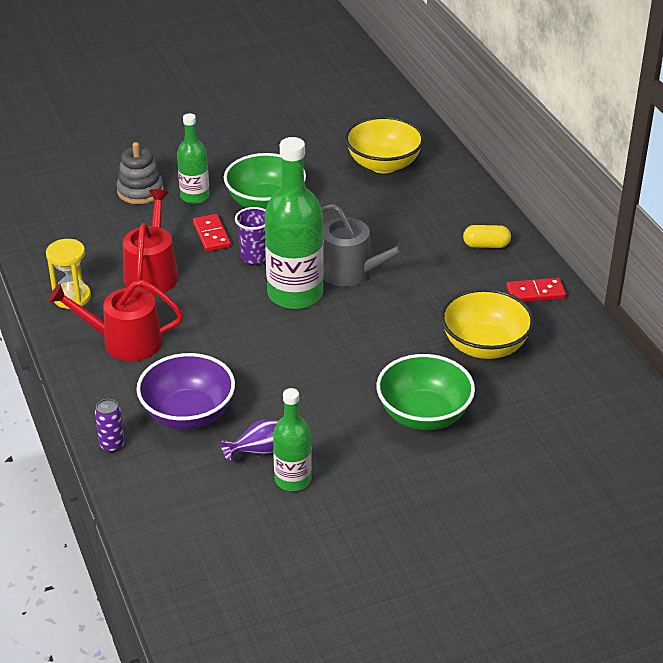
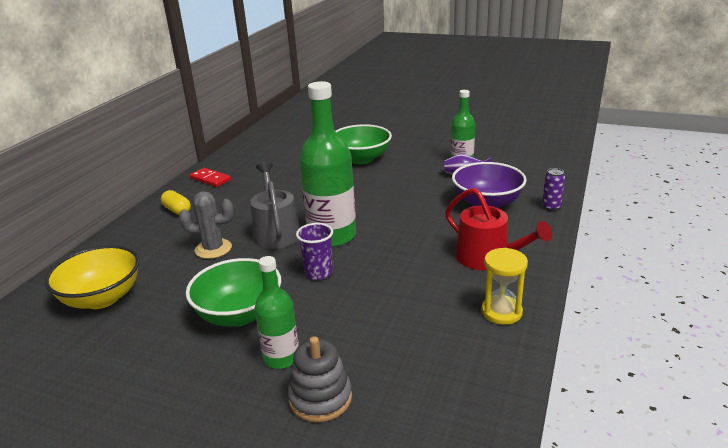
camera: 135 degrees left, 10 degrees down
(152, 273) = (411, 299): red watering can -> none
(211, 235) = (322, 308): red domino -> none
(377, 232) = (213, 249): none -> grey cactus
(484, 346) = (282, 170): yellow bowl -> none

